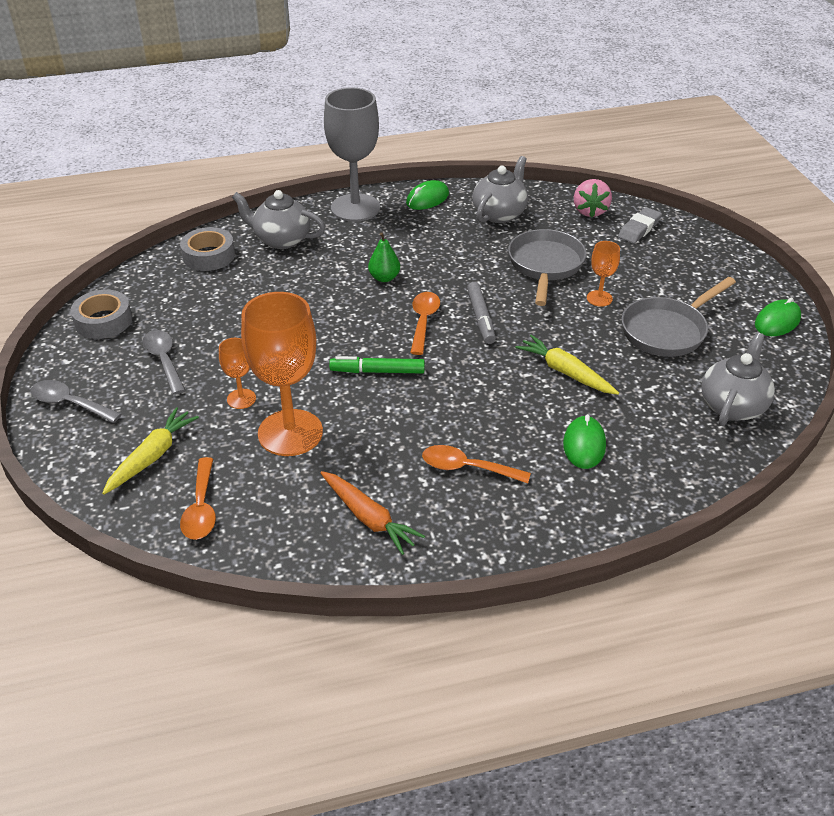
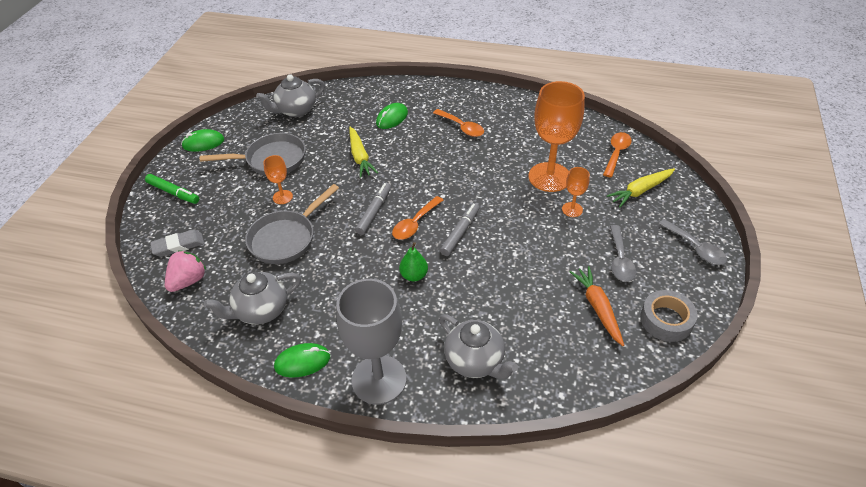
camera: 150 degrees left, 5 degrees up
(209, 256) = (553, 368): grey tape -> none
(365, 329) = (460, 233): none -> grey marker
(368, 518) = (528, 122): orange carrot -> orange carrot (597, 308)
(377, 371) = (472, 197): green marker -> green marker (173, 193)

